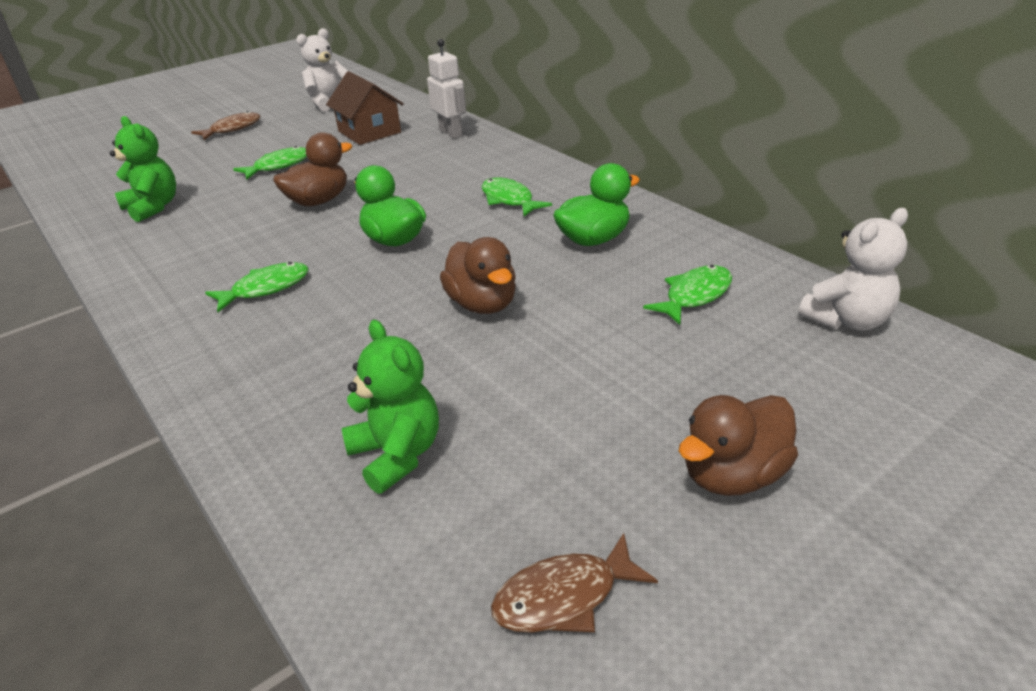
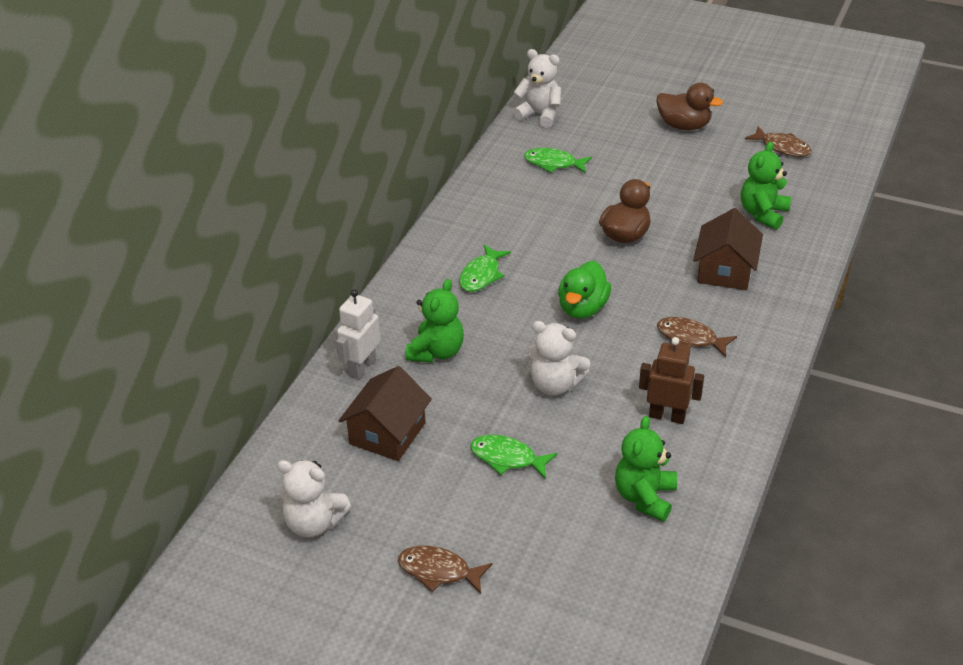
camera: 120 degrees left, 5 degrees up
(202, 242) = (667, 416): none -> brown robot
(266, 288) = (690, 338): green fish -> brown fish
(318, 201) = (555, 385): brown duck -> white teddy bear
(329, 358) = (725, 270): none -> brown house
(430, 161) = (436, 352): none -> green teddy bear
(594, 239) = (514, 217): green duck -> none

